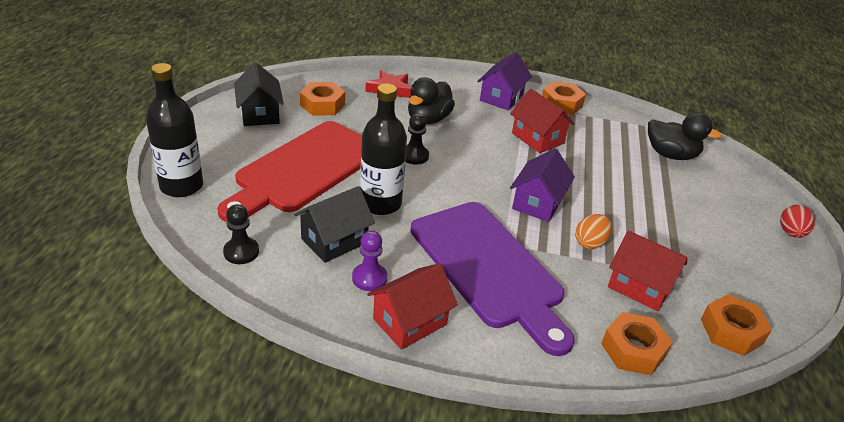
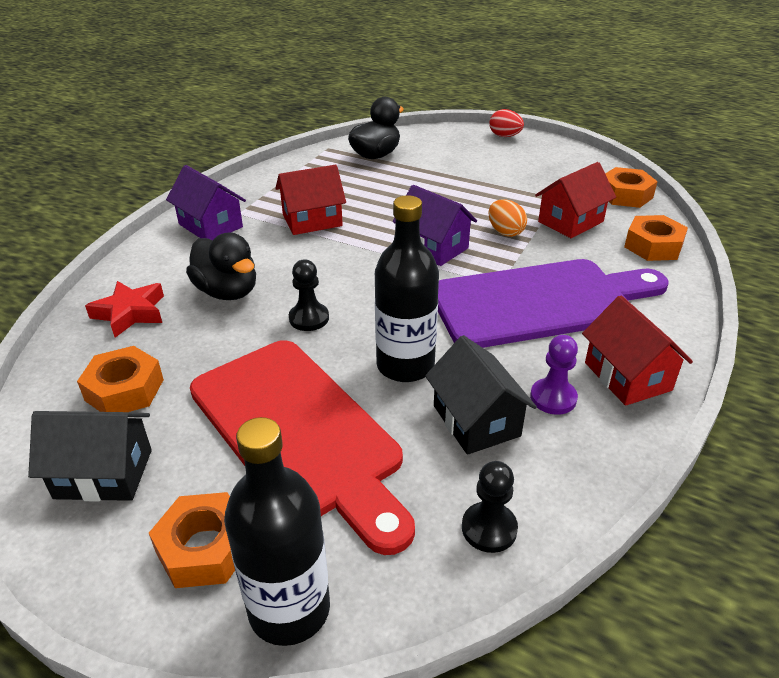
camera: 70 degrees left, 0 degrees up
(561, 104) = (250, 190): orange nut -> orange nut (204, 548)

